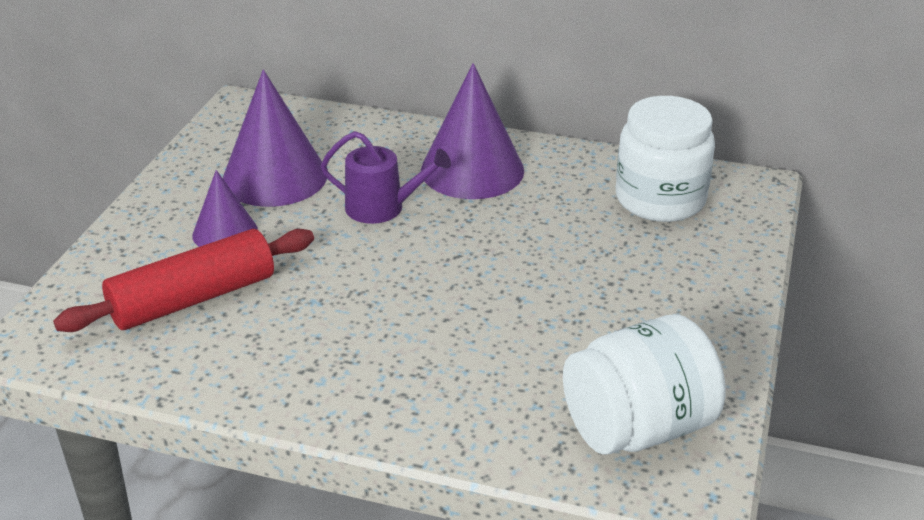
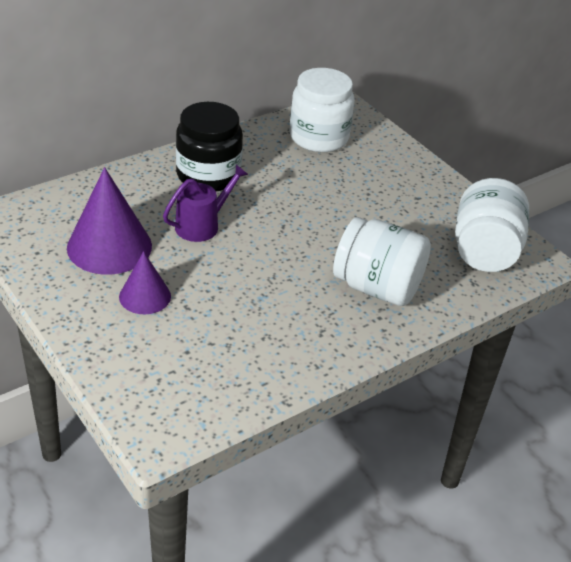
camera: 55 degrees left, 5 degrees up
(193, 298) = (200, 342): red rolling pin -> none
(439, 372) = (377, 287): none -> white jar
(472, 170) = (208, 175): purple cone -> black jar

